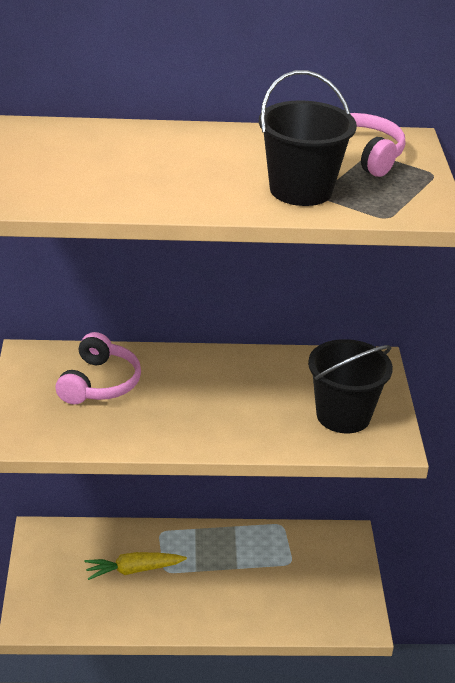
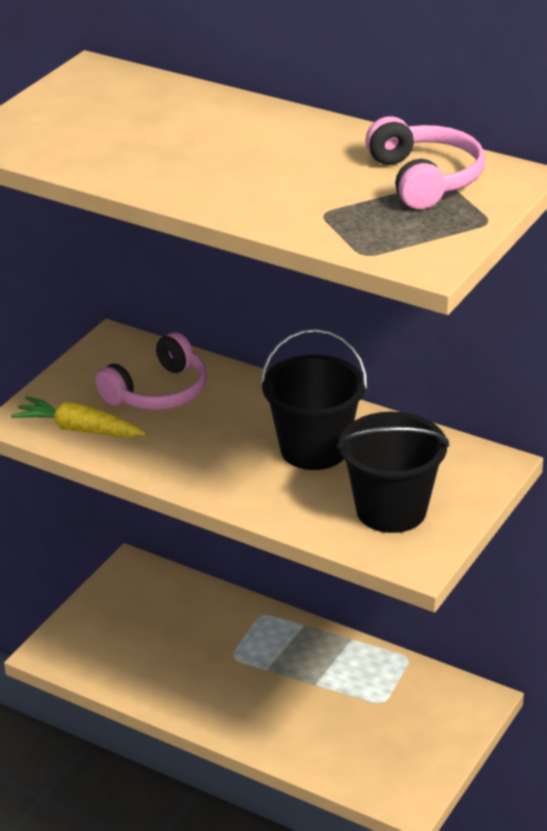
camera: 35 degrees right, 0 degrees up
(133, 570) = (198, 643): yellow carrot -> yellow carrot (79, 429)
(301, 190) = (307, 202): black bucket -> black bucket (314, 449)

